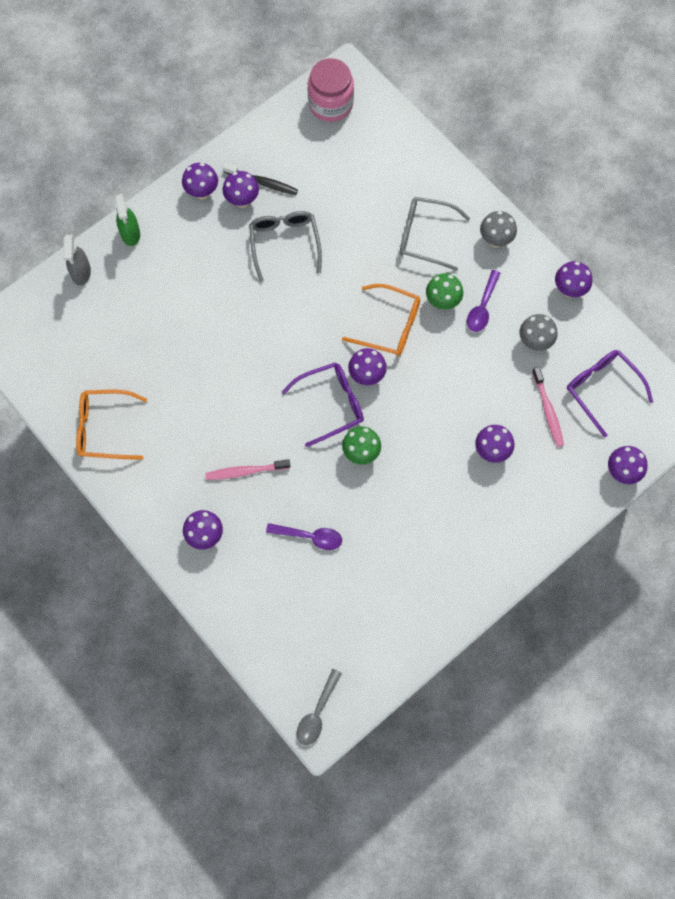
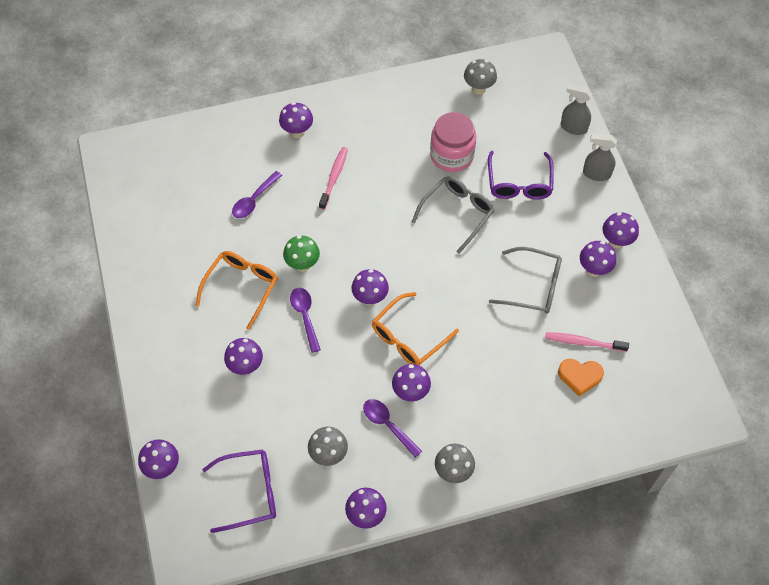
camera: 115 degrees right, 10 degrees down
(67, 379) = (478, 89): none -> grey mushroom
(105, 428) = (423, 99): orange glasses -> orange glasses (241, 288)
(130, 234) = (596, 174): green spray bottle -> grey spray bottle
(262, 182) = (607, 293): black toothbrush -> none
(317, 713) = (119, 152): grey spoon -> none
(330, 104) = (675, 388): pink jar -> pink jar (452, 155)
(330, 404) = (358, 260): purple glasses -> purple glasses (519, 183)
(357, 177) = (579, 377): none -> orange heart
(414, 424) = (305, 316): none -> purple spoon
(426, 236) = (486, 409): grey glasses -> grey glasses (457, 214)
(442, 302) = (410, 392): green mushroom -> purple mushroom
(548, 410) = (256, 433): pink toothbrush -> pink toothbrush (583, 342)

